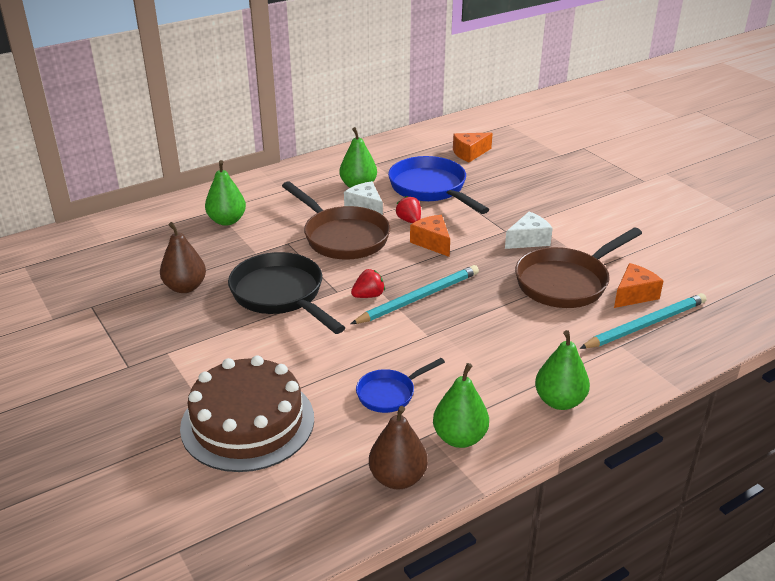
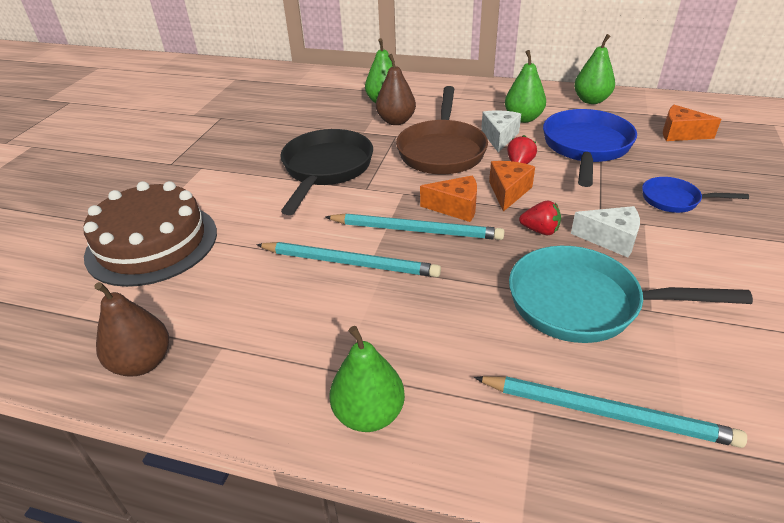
camera: 50 degrees right, 5 degrees up
(185, 287) = (283, 132): brown pear -> brown pear (396, 121)
(368, 295) = (382, 205): red strawberry -> red strawberry (540, 230)
(389, 393) = (259, 291): blue pan -> blue pan (674, 200)
(414, 341) = (350, 263): none -> turquoise pencil
(459, 438) = (235, 371): green pear -> green pear (591, 100)
(566, 282) = (583, 304): brown pan -> turquoise pan
(634, 295) = (648, 369): orange cheese -> orange cheese (455, 208)

